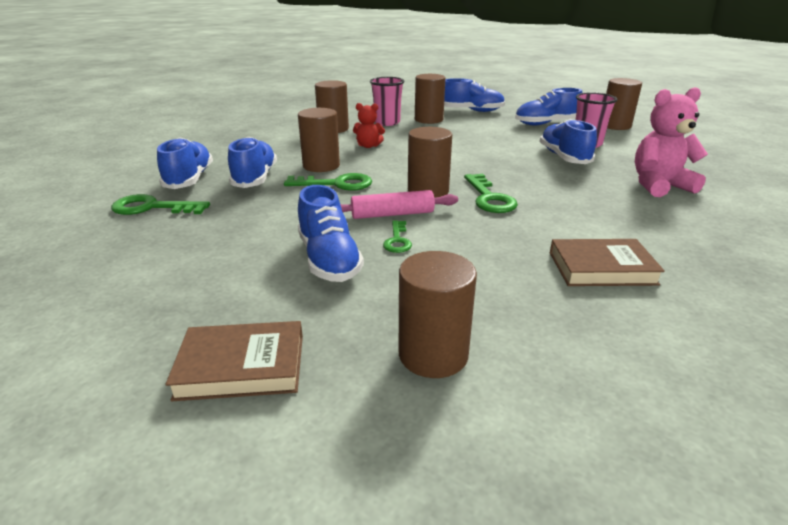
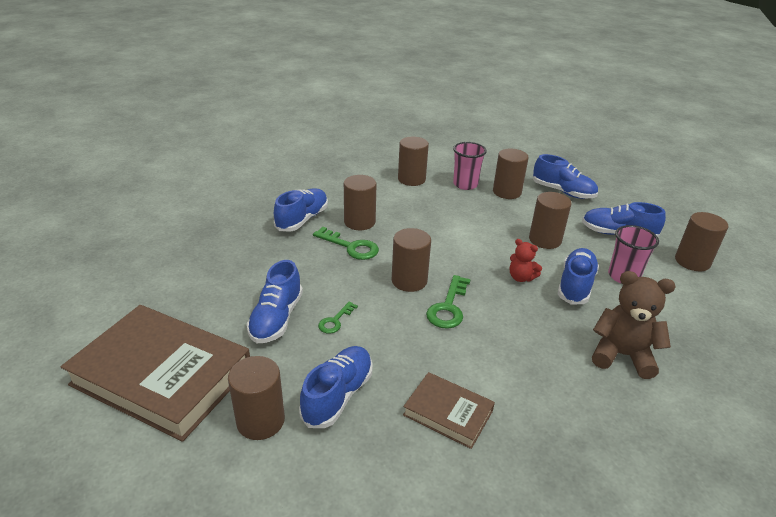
camera: 30 degrees right, 5 degrees up
(152, 208) = (218, 226): green key -> none
(189, 179) = (261, 205): blue shoe -> blue shoe (338, 395)
(242, 366) = (162, 376): brown book -> brown book, size x2.01
(368, 146) = (418, 210): red teddy bear -> red teddy bear (521, 277)
(392, 214) = (358, 294): pink rolling pin -> none
(500, 138) = (545, 240): none -> brown cylinder
(659, 185) = (622, 355): pink teddy bear -> brown teddy bear

